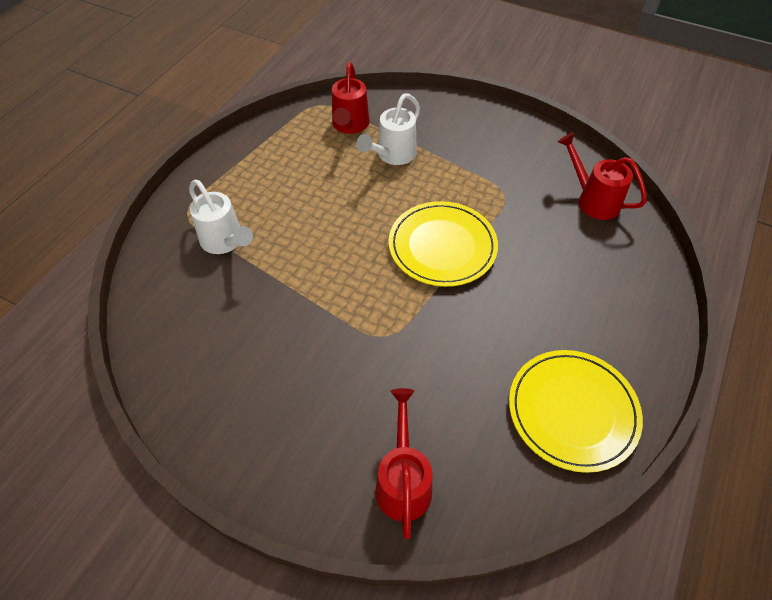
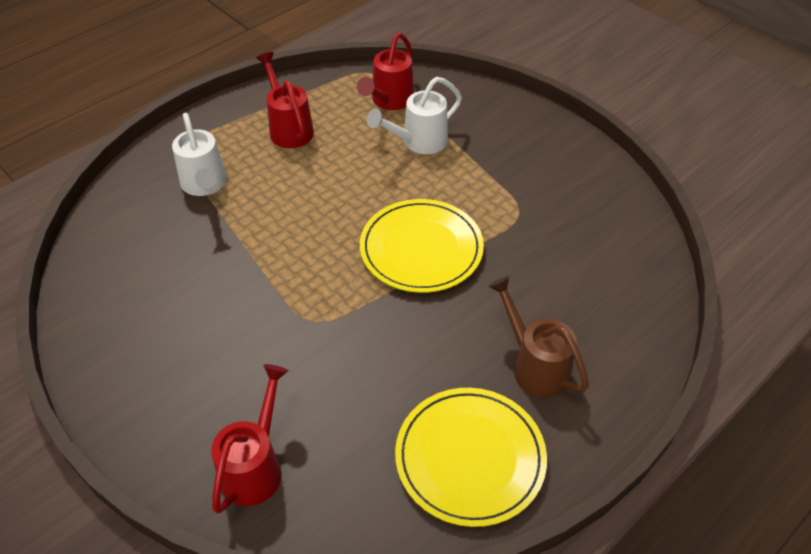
camera: 20 degrees right, 5 degrees down
(582, 317) = (535, 366): none -> brown watering can
(593, 200) = (619, 246): red watering can -> red watering can (289, 128)

